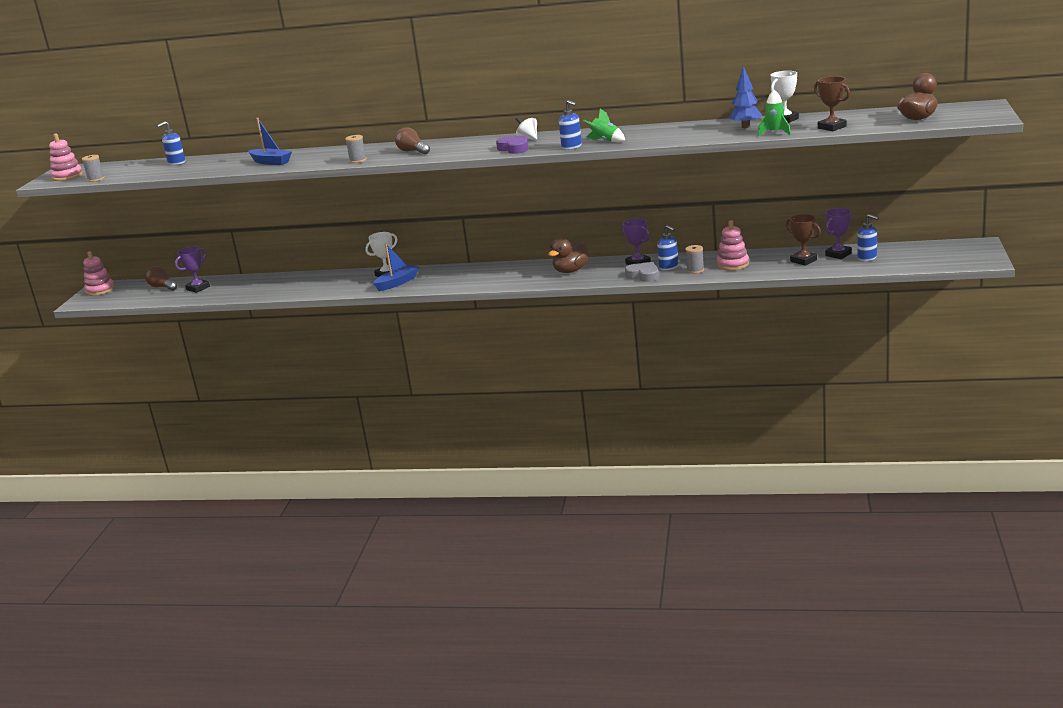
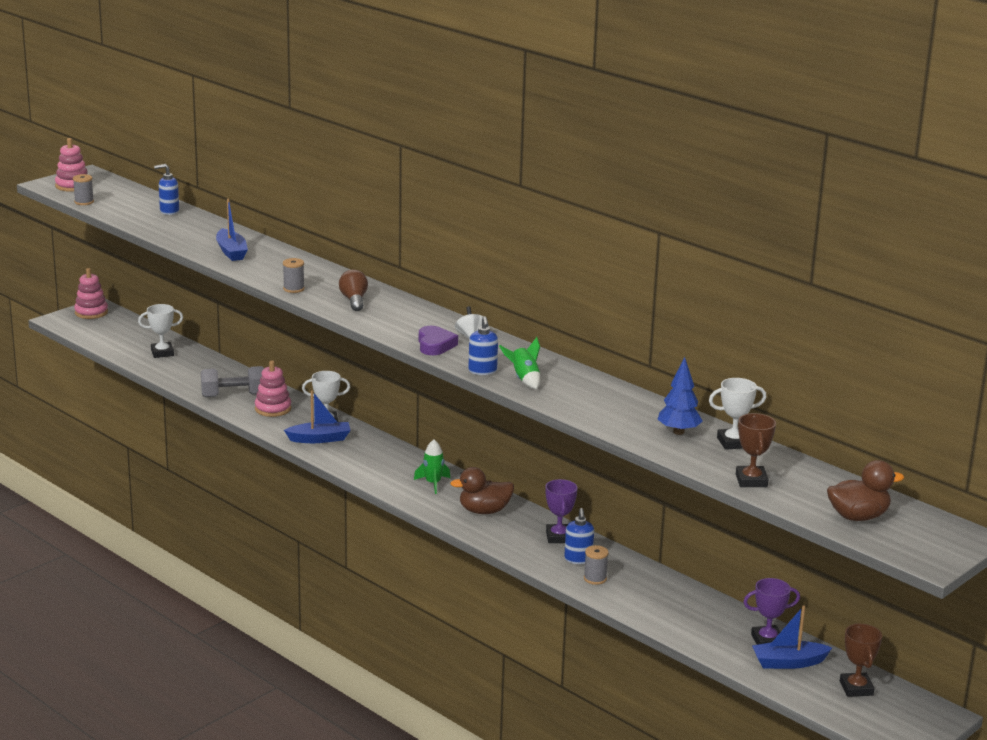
camera: 30 degrees right, 0 degrees up
(162, 287) = (139, 335): brown light bulb -> none
(198, 288) = (162, 353): purple trophy -> white trophy
(294, 287) = (233, 395): none -> grey dumbbell
(643, 275) = (537, 557): grey heart -> none
(732, 264) = (642, 592): pink stacking toy -> pink stacking toy (273, 409)
(775, 133) = (685, 457): green rocket -> green rocket (433, 483)
(803, 260) = (718, 628): brown trophy -> brown trophy (856, 688)
(867, 258) = (788, 662): blue soap dispenser -> blue boat

